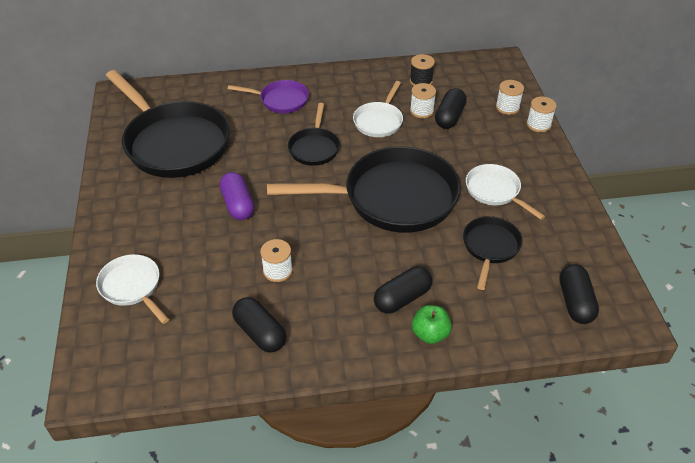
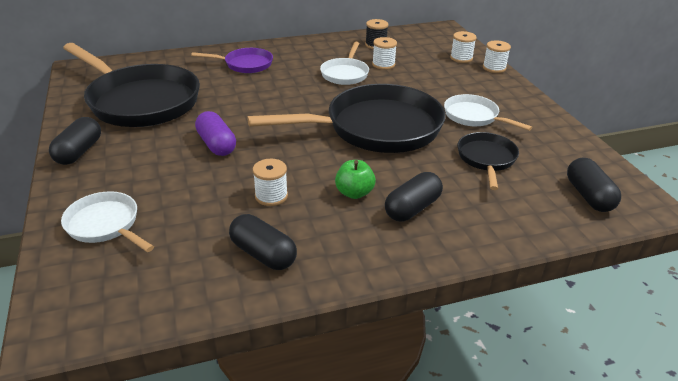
camera: 10 degrees left, 10 degrees down
(314, 148) = (287, 96): black pan -> none
(430, 334) = (452, 236): green apple -> green apple (354, 193)
(449, 117) = (411, 67): black capsule -> black capsule (79, 152)

